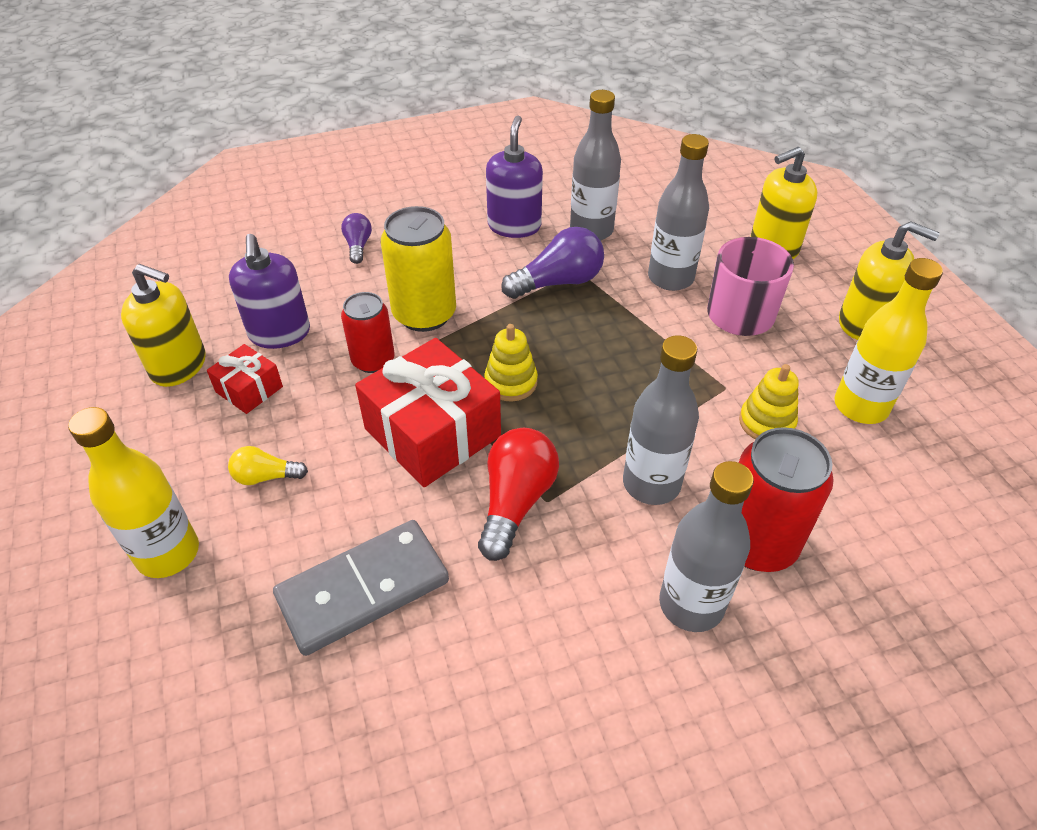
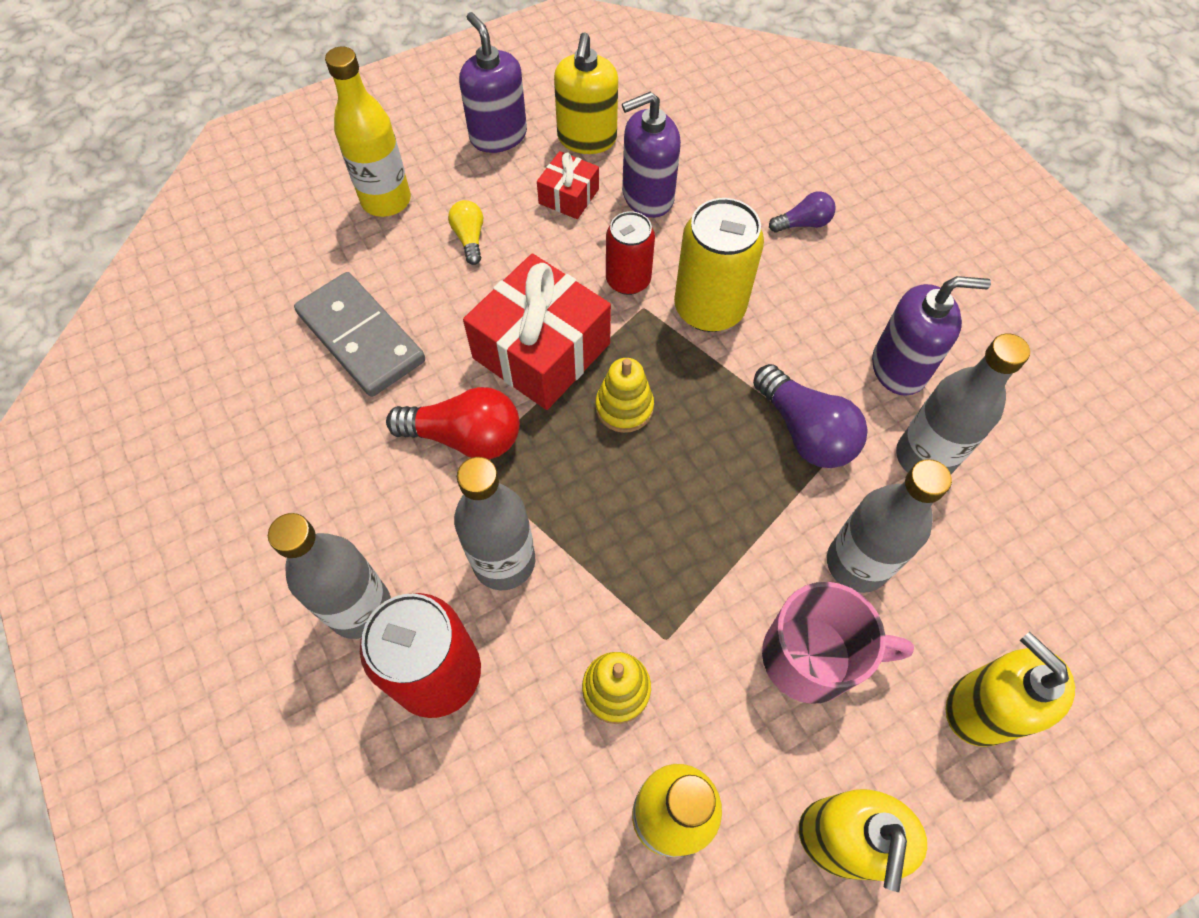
camera: 80 degrees right, 15 degrees up
(129, 437) = (498, 136): none -> purple soap dispenser

